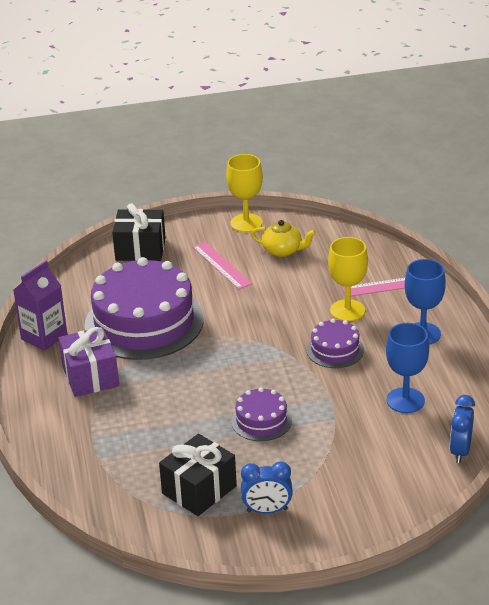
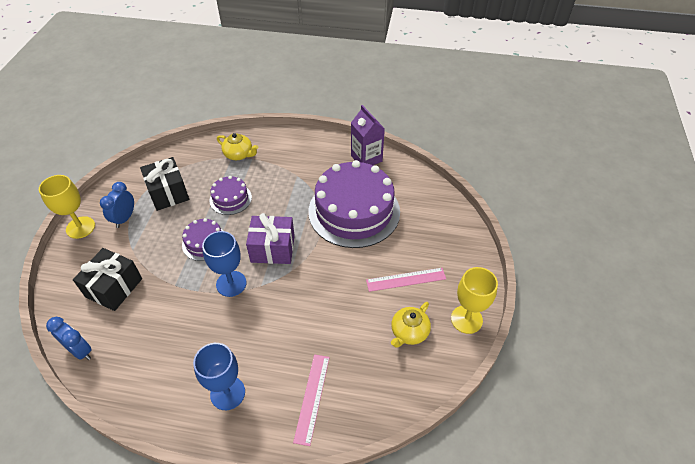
camera: 110 degrees right, 15 degrees up
(89, 452) = (239, 154): none -> yellow teapot
(90, 376) = (310, 171): purple gift -> purple gift (272, 249)
(140, 249) = (453, 234): black gift -> black gift (114, 287)
(335, 350) = (249, 316): purple cake -> purple cake (230, 199)
(347, 310) = (294, 347): yellow goblet -> yellow goblet (80, 227)
(405, 400) = (159, 339): blue goblet -> blue goblet (231, 284)

